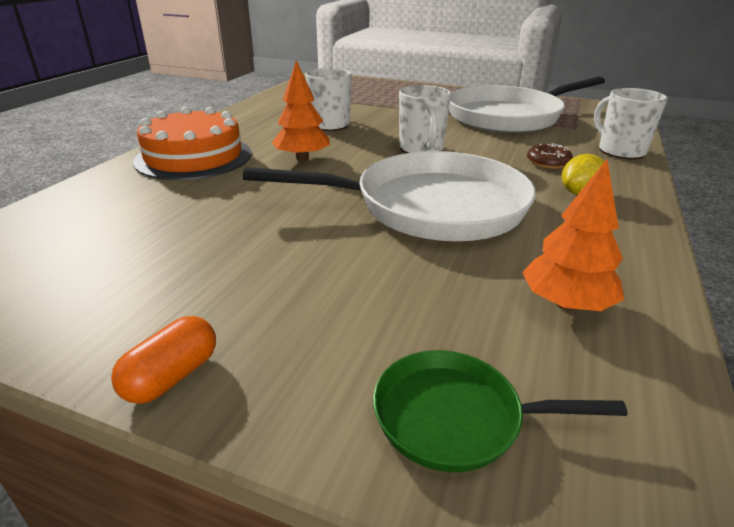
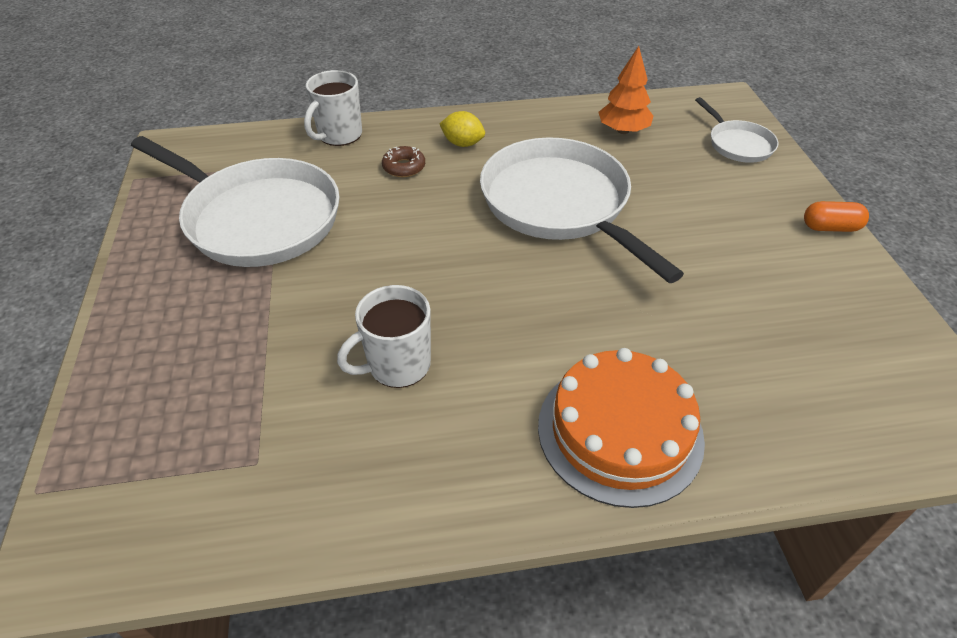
camera: 120 degrees left, 15 degrees up
(302, 158) = (534, 328): orange tree -> none
(421, 149) = (430, 250): white mug -> none
(456, 417) = (738, 144): green pan -> white pan

